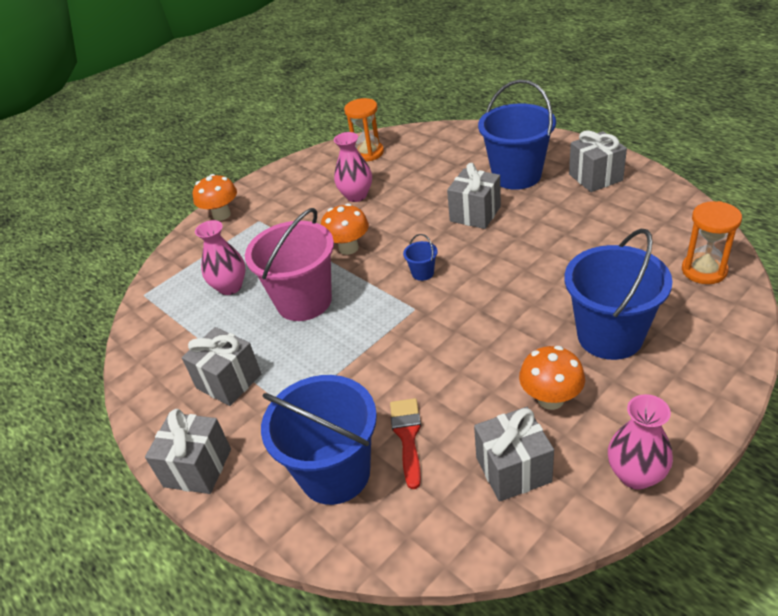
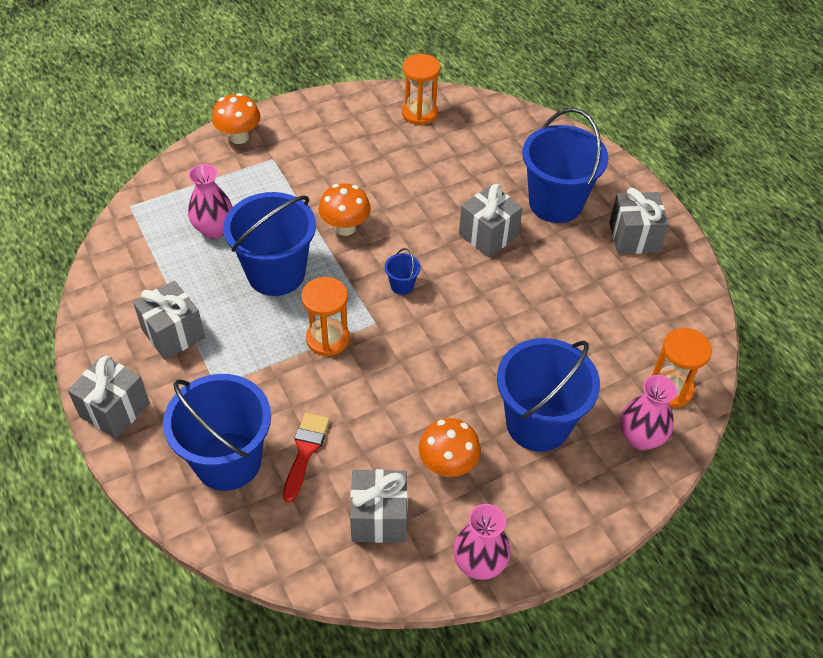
camera: 10 degrees right, 10 degrees up
(304, 301) = (276, 273): pink bucket -> blue bucket
(356, 196) = (382, 165): pink vase -> pink vase (640, 437)
(378, 335) = (328, 339): none -> orange hourglass

